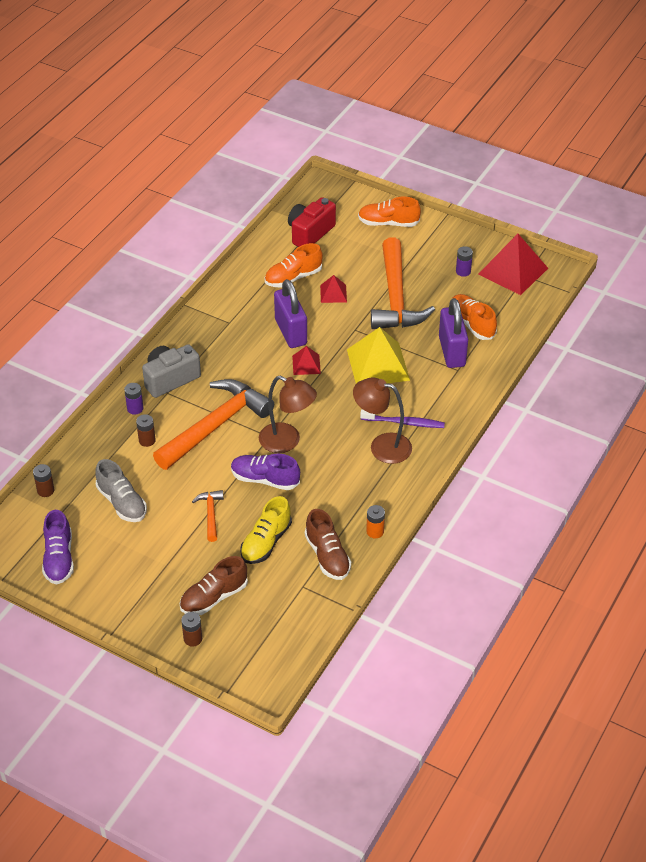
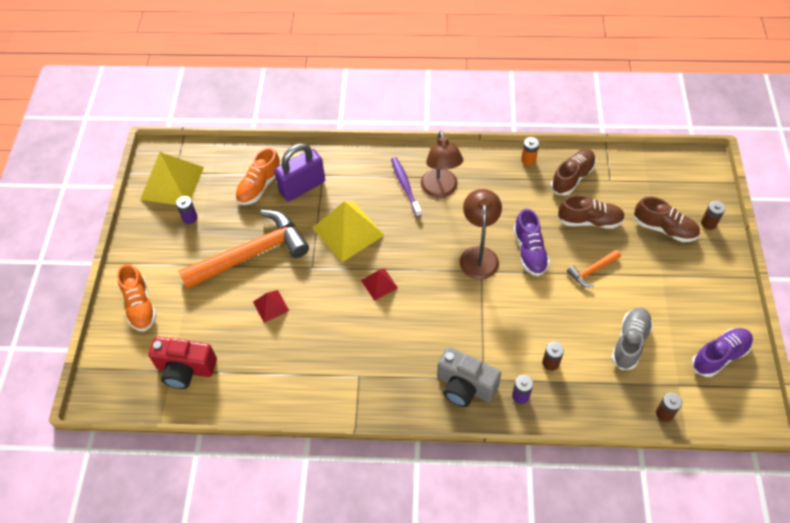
camera: 115 degrees left, 10 degrees up
(215, 426) = (497, 317): orange hammer -> none
(266, 542) = (589, 221): yellow shoe -> brown shoe
(291, 332) = (343, 316): purple padlock -> none
(293, 277) = (264, 351): orange shoe -> none
(513, 271) = (172, 183): red pyramid -> yellow pyramid

